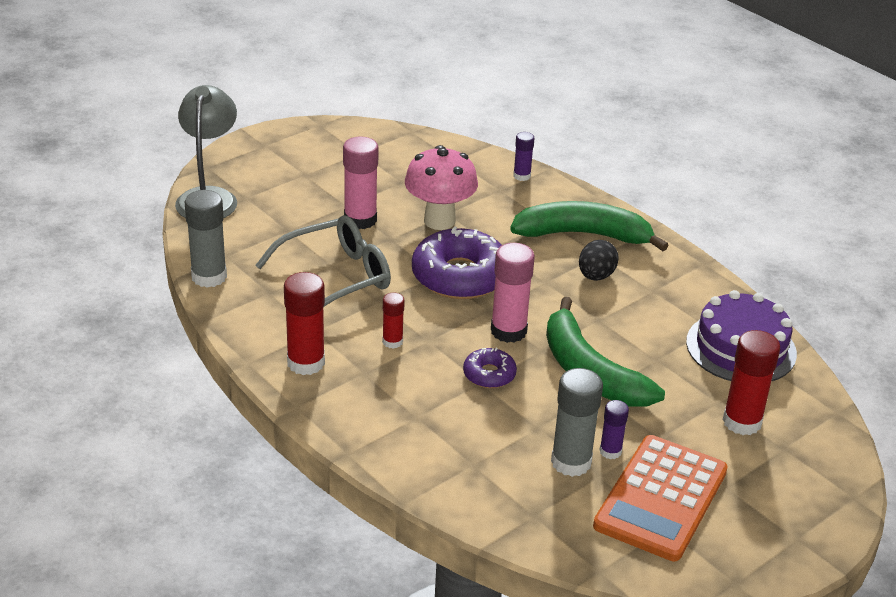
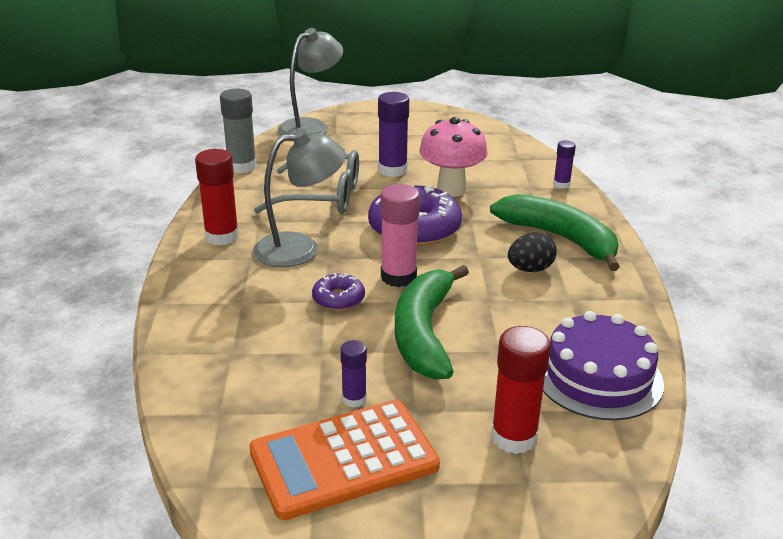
camera: 40 degrees right, 5 degrees down
(360, 220) = (392, 170): pink glue stick -> purple glue stick
(392, 342) = (300, 248): red glue stick -> grey lamp
(571, 462) = (309, 390): grey glue stick -> none

